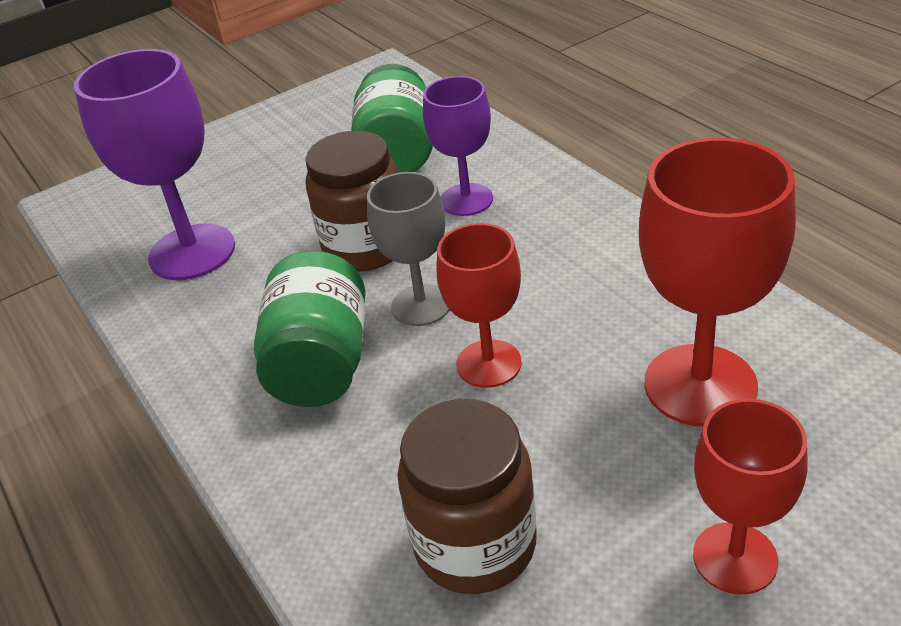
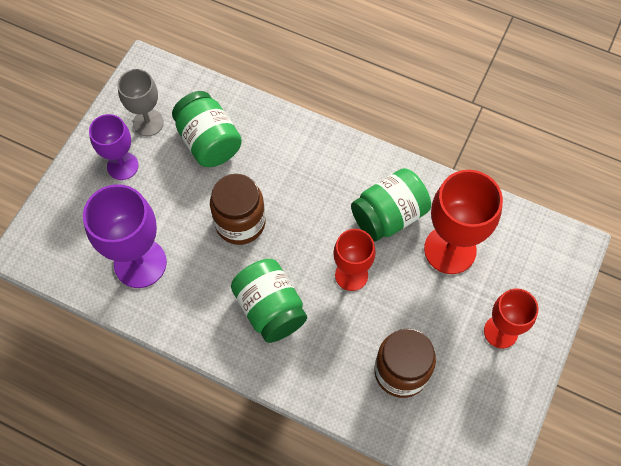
camera: 35 degrees left, 25 degrees up
(421, 305) = (296, 252): grey goblet -> grey goblet (148, 123)
(466, 200) = (273, 167): purple goblet -> purple goblet (122, 166)
(612, 305) = (389, 216): none -> green jar

